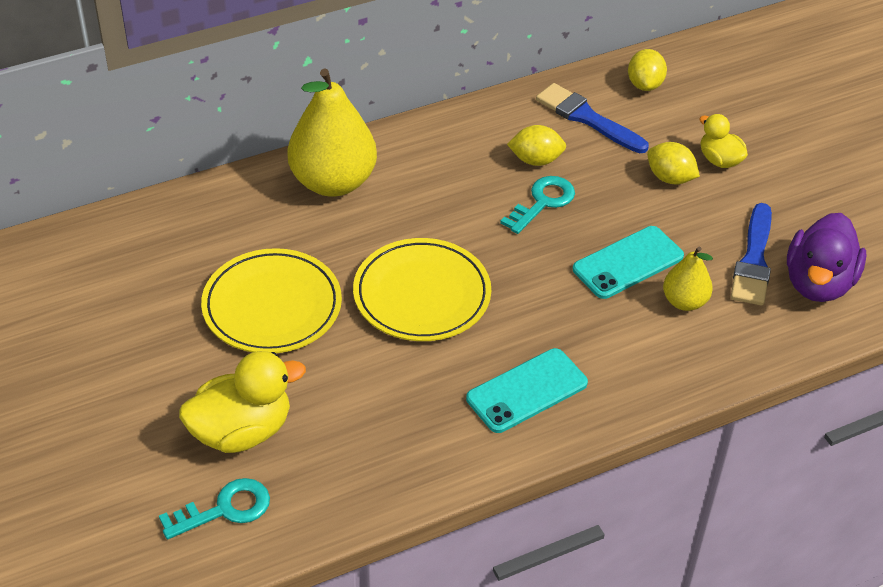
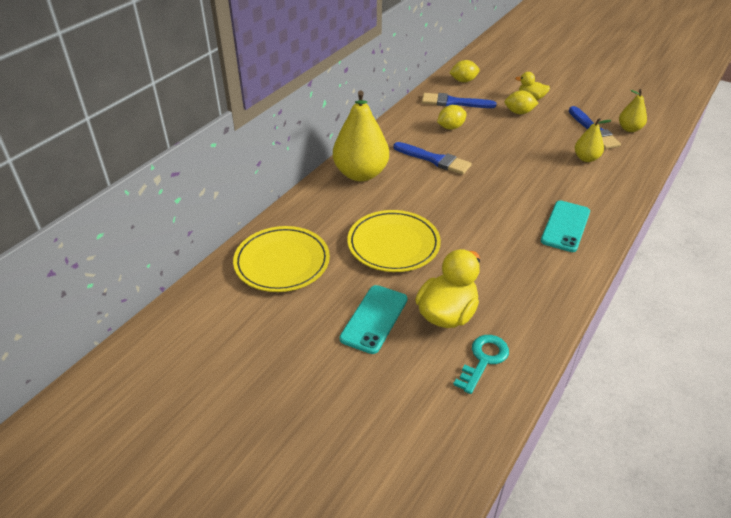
camera: 30 degrees left, 5 degrees down
(422, 295) = (465, 206): yellow plate -> yellow plate (282, 262)
(456, 204) = (434, 160): none -> blue brush
(543, 202) = (475, 143): turquoise key -> none
(628, 263) = (543, 153): turquoise phone -> turquoise phone (374, 319)
(645, 84) = (463, 81): yellow lemon -> yellow lemon turned 75 degrees counterclockwise
(818, 283) = (629, 129): purple duck -> yellow pear

